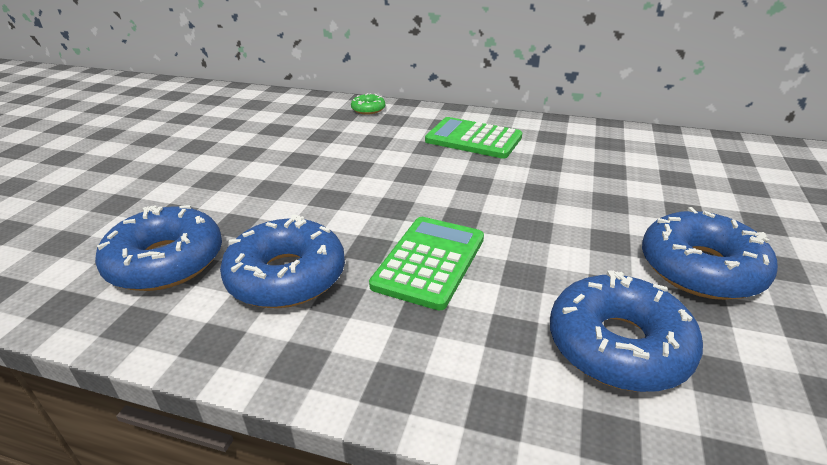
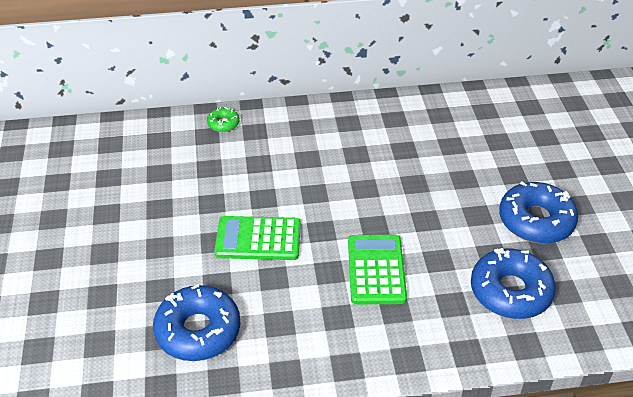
camera: 25 degrees left, 10 degrees up
(286, 276) = (292, 312): blue donut -> none
(473, 139) = (336, 139): green calculator -> green calculator (258, 239)

